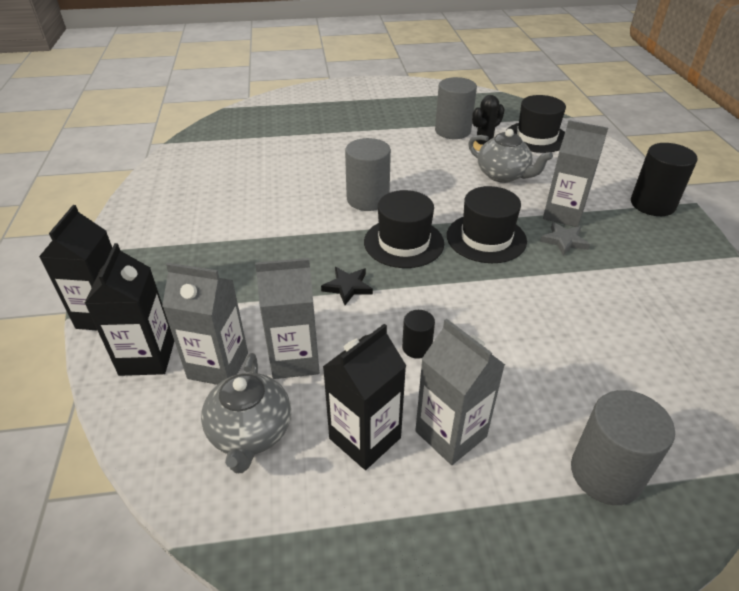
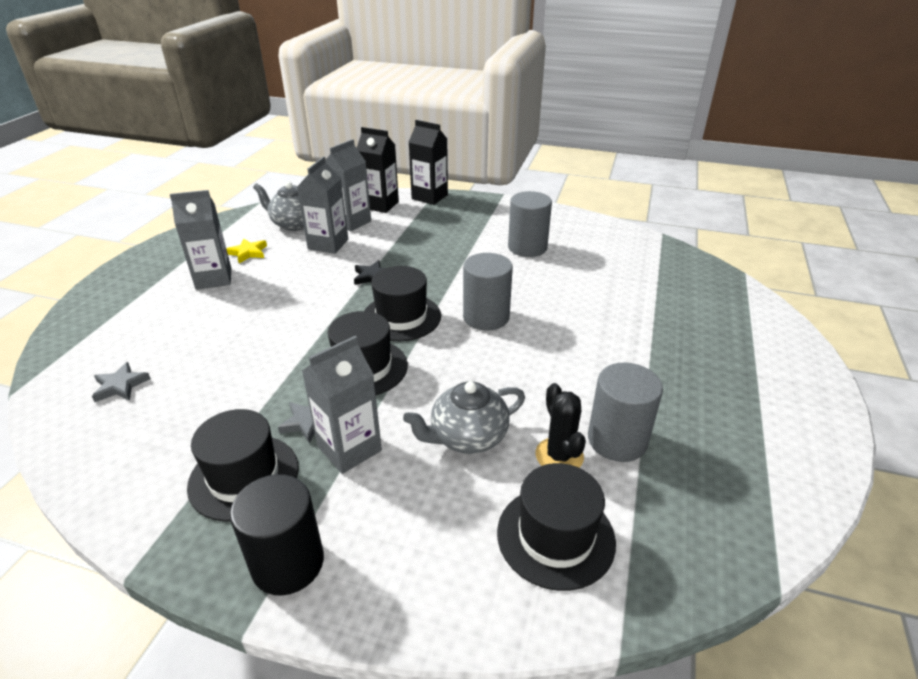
camera: 115 degrees right, 5 degrees down
(365, 438) = (248, 253): black carton -> yellow star
(417, 347) = (285, 287): black cylinder -> none
(605, 473) = (118, 320): grey cylinder -> grey cylinder (527, 247)
(634, 247) = (244, 476): none -> black hat
(663, 379) = (120, 385): none -> grey star

